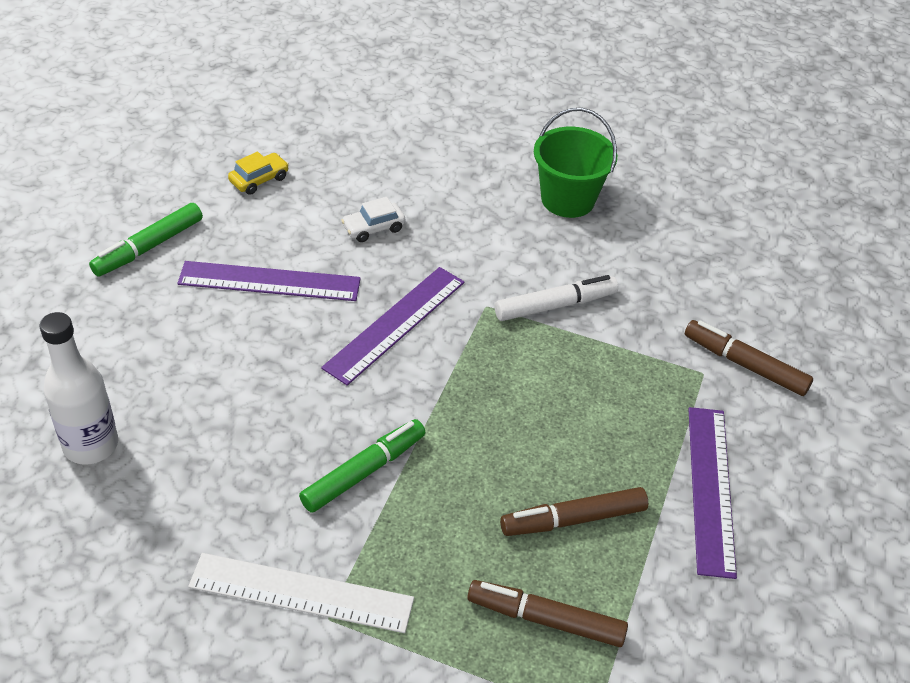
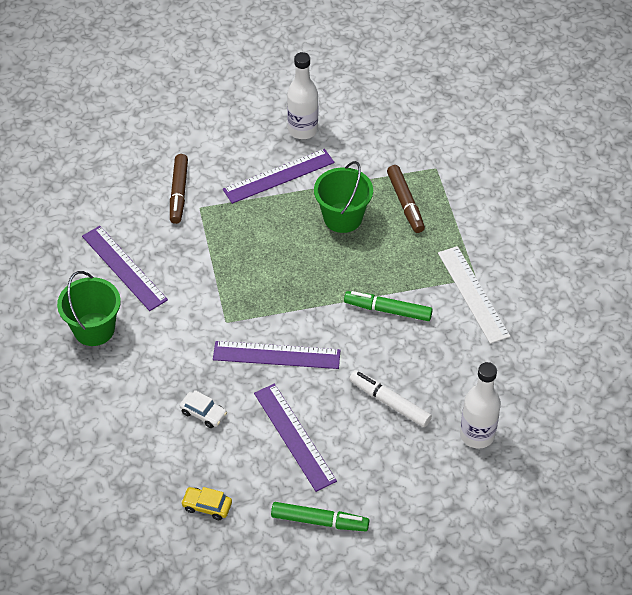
camera: 120 degrees left, 5 degrees up
(555, 305) = (199, 290): white marker -> white marker (389, 402)
(573, 519) = (342, 218): brown marker -> green bucket
(644, 259) = (124, 268): none -> purple ruler
(799, 574) = (302, 130): none -> white bottle

